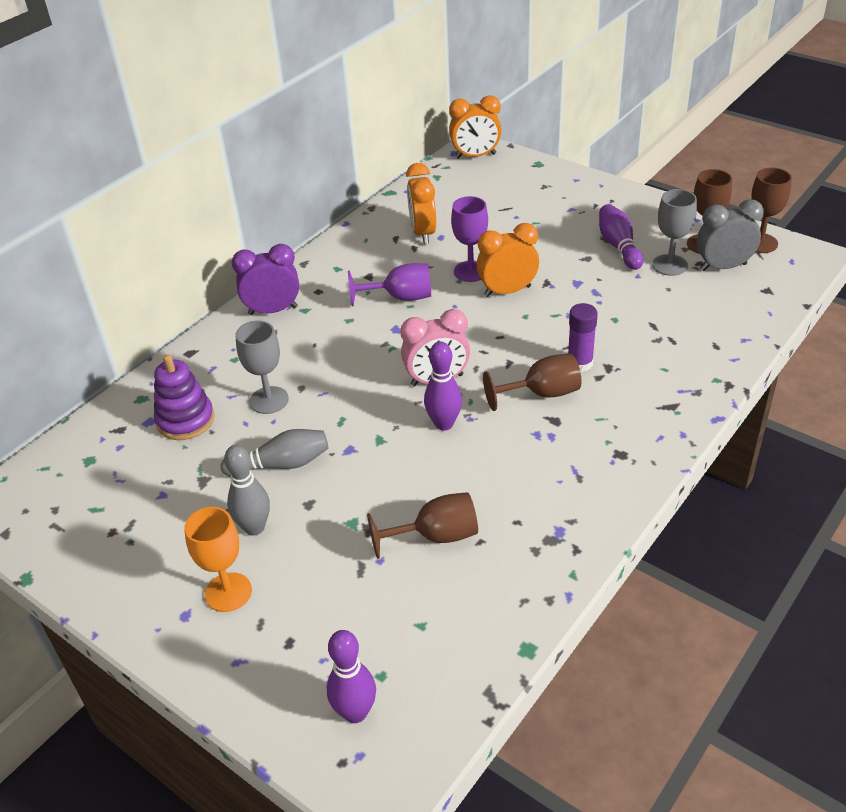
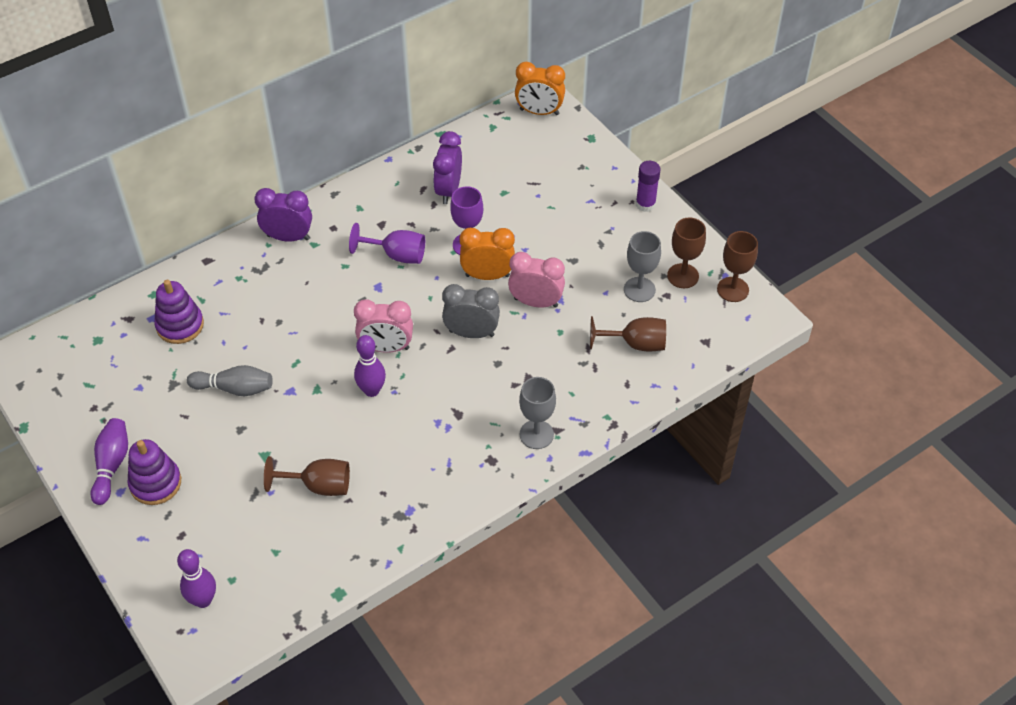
camera: 15 degrees right, 10 degrees up
(228, 592) = (155, 483): orange goblet -> purple stacking toy
(254, 527) = (194, 437): grey bowling pin -> none
(269, 400) = (249, 326): grey goblet -> grey goblet (536, 434)
(423, 233) = (448, 190): orange clock -> purple clock
(542, 394) = (461, 386): brown goblet -> brown goblet (635, 344)
(572, 301) = (536, 302): none -> pink clock
(580, 363) = (507, 367): purple glue stick -> purple glue stick (645, 204)
(619, 246) = (608, 255): purple bowling pin -> purple bowling pin (112, 465)
(723, 267) = (684, 305): grey clock -> grey clock (471, 333)

